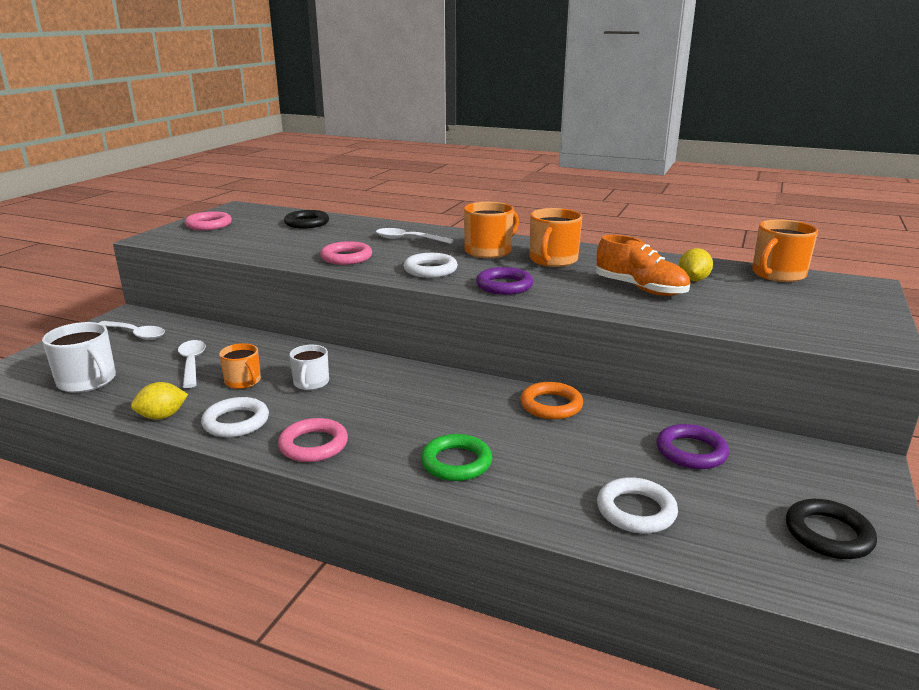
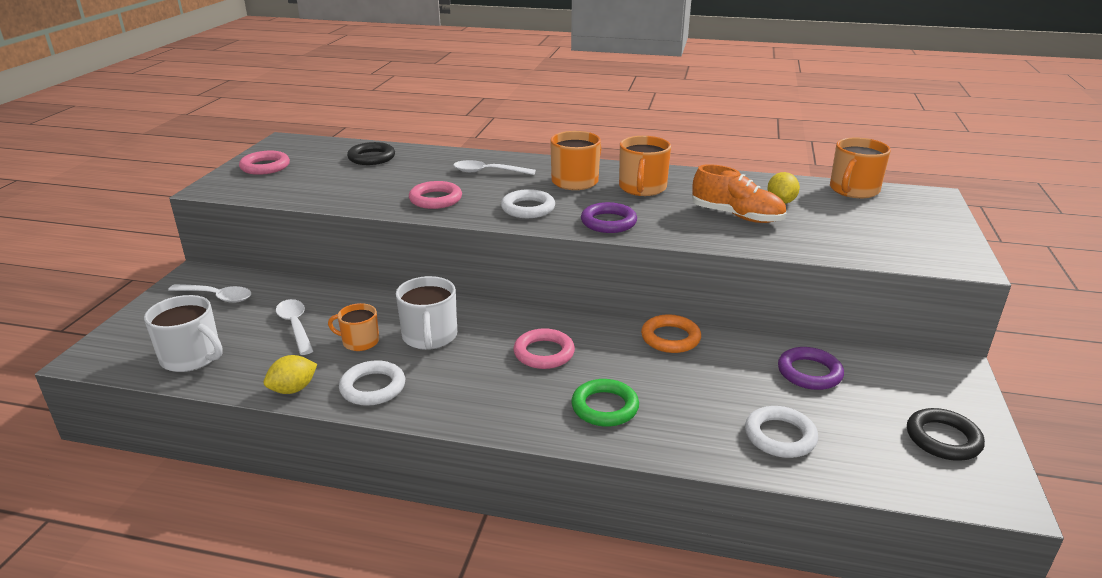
camera: 10 degrees left, 5 degrees up
(243, 381) = (359, 341): orange mug -> orange mug turned 150 degrees clockwise
(311, 383) = (430, 336): white mug -> white mug, size x1.55
(313, 445) = (461, 404): pink ring -> pink ring (544, 353)

